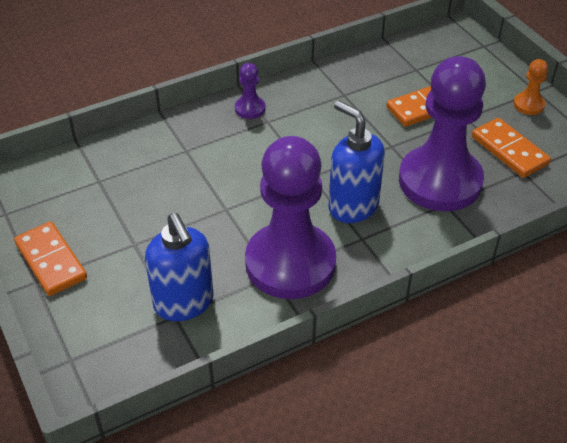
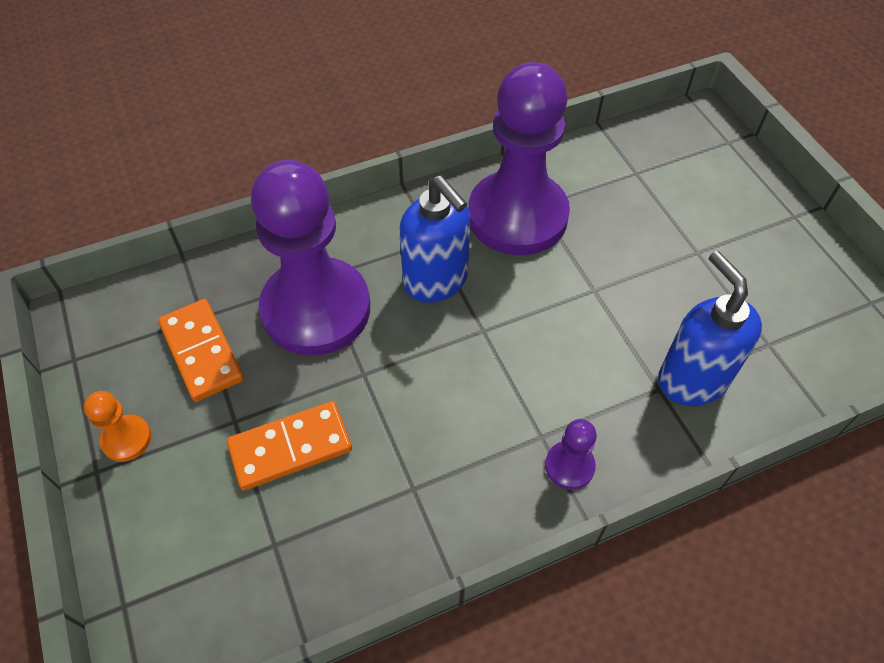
camera: 175 degrees left, 10 degrees up
(51, 261) = (787, 236): orange domino -> none
(184, 303) = (629, 183): blue soap dispenser -> blue soap dispenser (691, 379)

